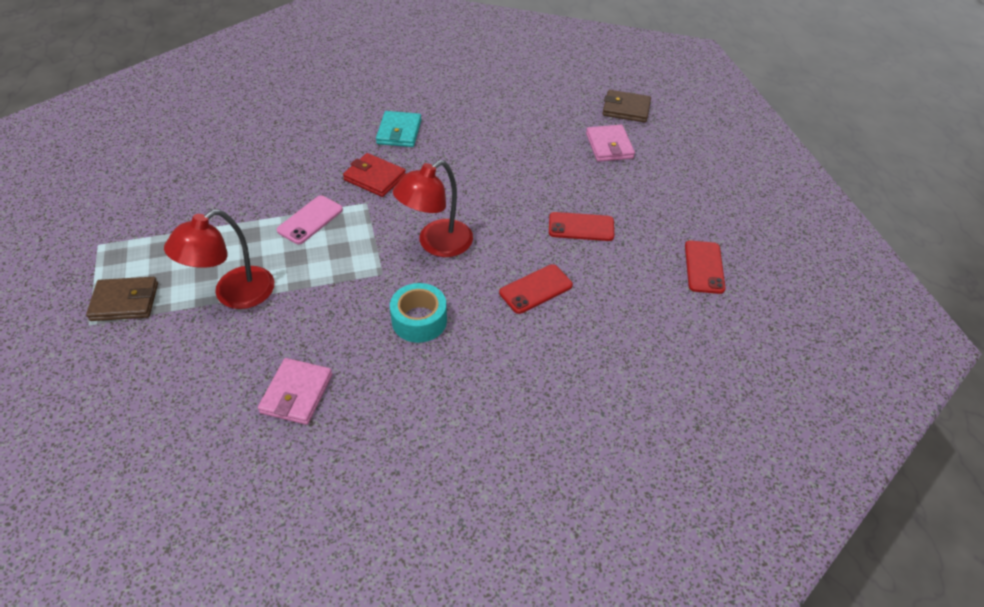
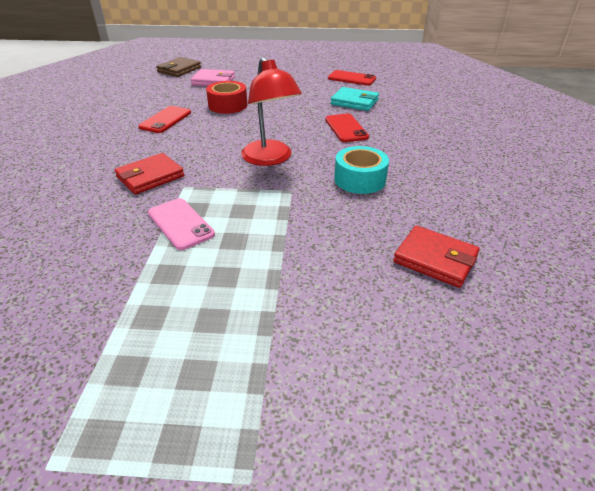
camera: 70 degrees left, 10 degrees down
(125, 301) = (221, 423): brown wallet -> none
(234, 295) = (268, 295): red lamp -> none
(297, 394) = (435, 259): pink wallet -> red wallet
(399, 132) = (94, 155): turquoise wallet -> turquoise wallet (354, 102)
(546, 178) = (228, 105): none -> red tape
(581, 227) = (291, 103): red phone -> red phone (165, 120)

